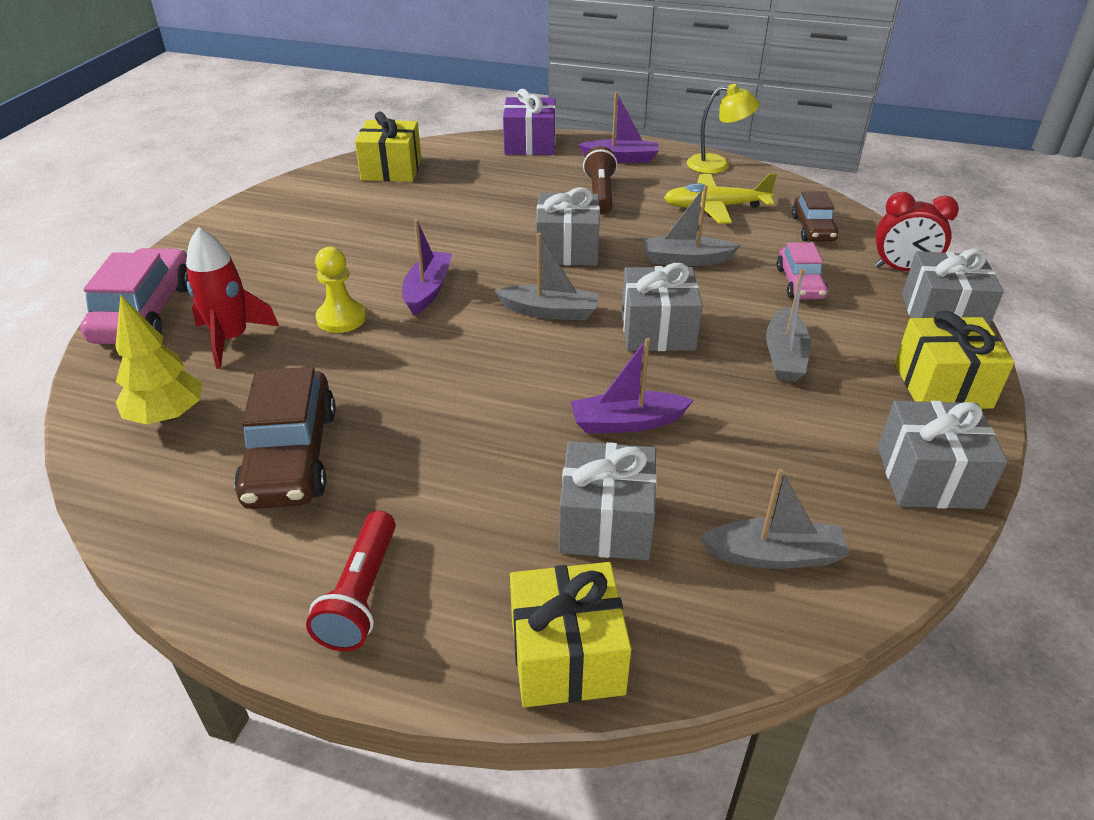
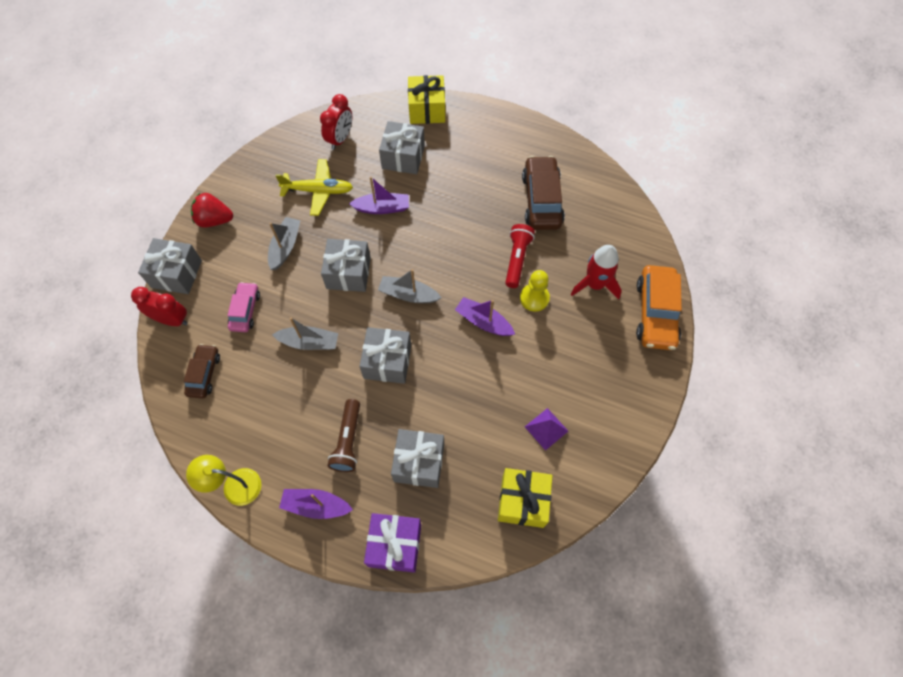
camera: 175 degrees left, 25 degrees up
(145, 312) = (655, 313): pink car -> orange car
(167, 416) = (609, 228): yellow tree -> none
(353, 211) = (546, 429): none -> purple pyramid
(361, 594) = (501, 135): red flashlight -> red flashlight (517, 259)
(427, 290) = (483, 322): purple boat -> purple boat turned 105 degrees clockwise
(715, 207) = (263, 411): yellow plane -> yellow plane (318, 191)
(774, 555) = (340, 139): grey boat -> red clock
(928, 477) = (257, 168): grey gift -> grey gift (419, 463)
(942, 385) = (214, 220): yellow gift -> red strawberry

